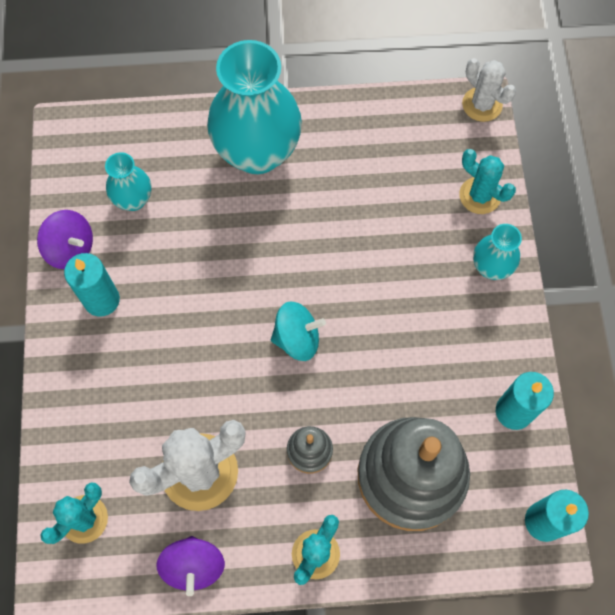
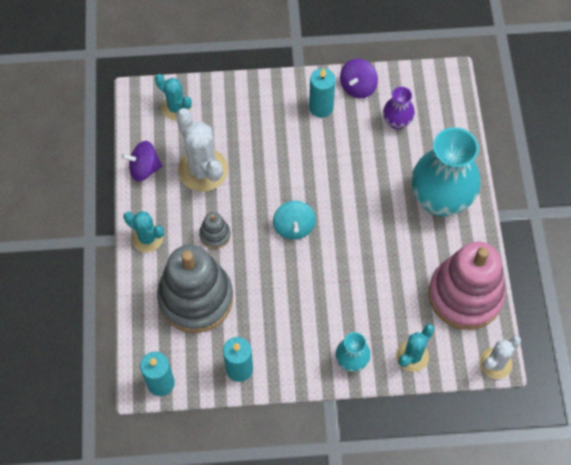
camera: 90 degrees right, 5 degrees down
(133, 200) = (397, 122): turquoise vase -> purple vase
(393, 131) = (465, 295): none -> pink stacking toy

